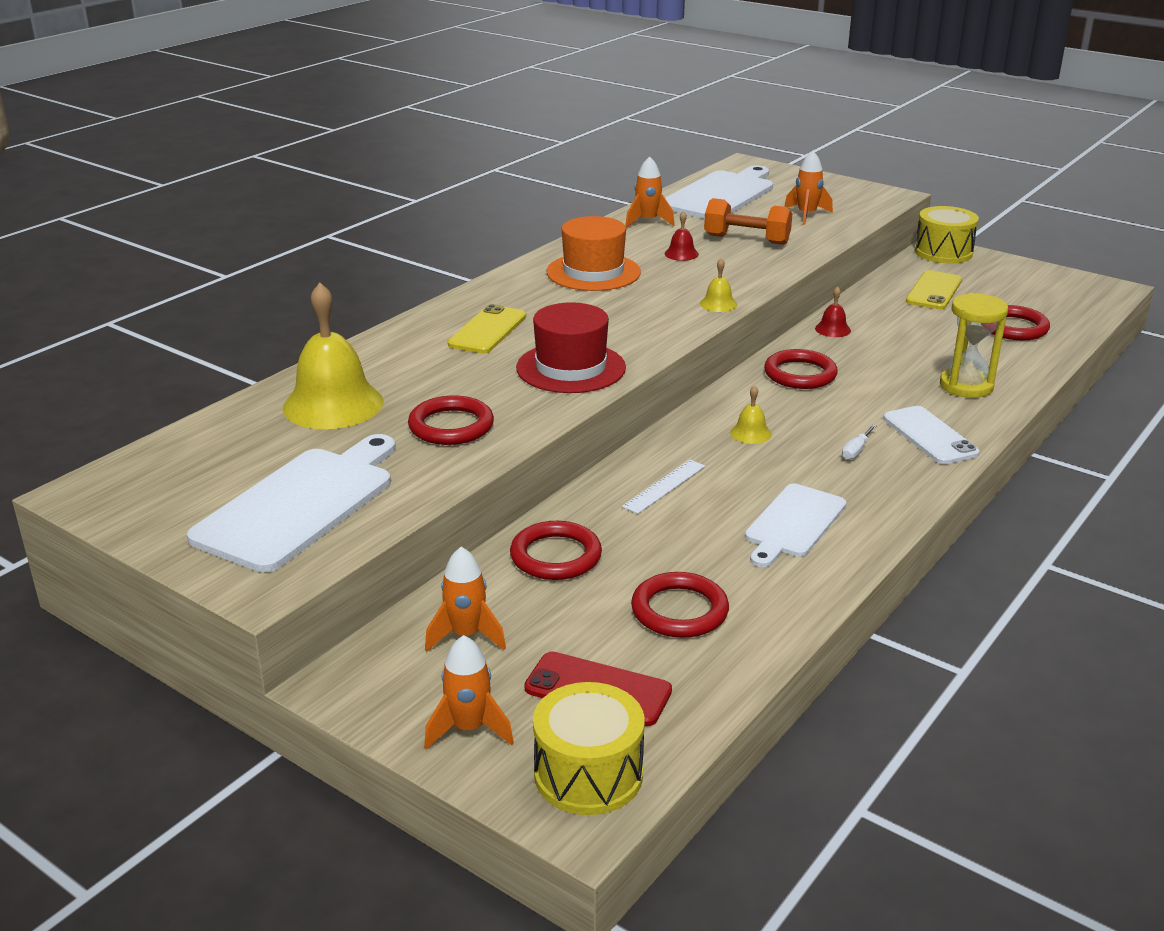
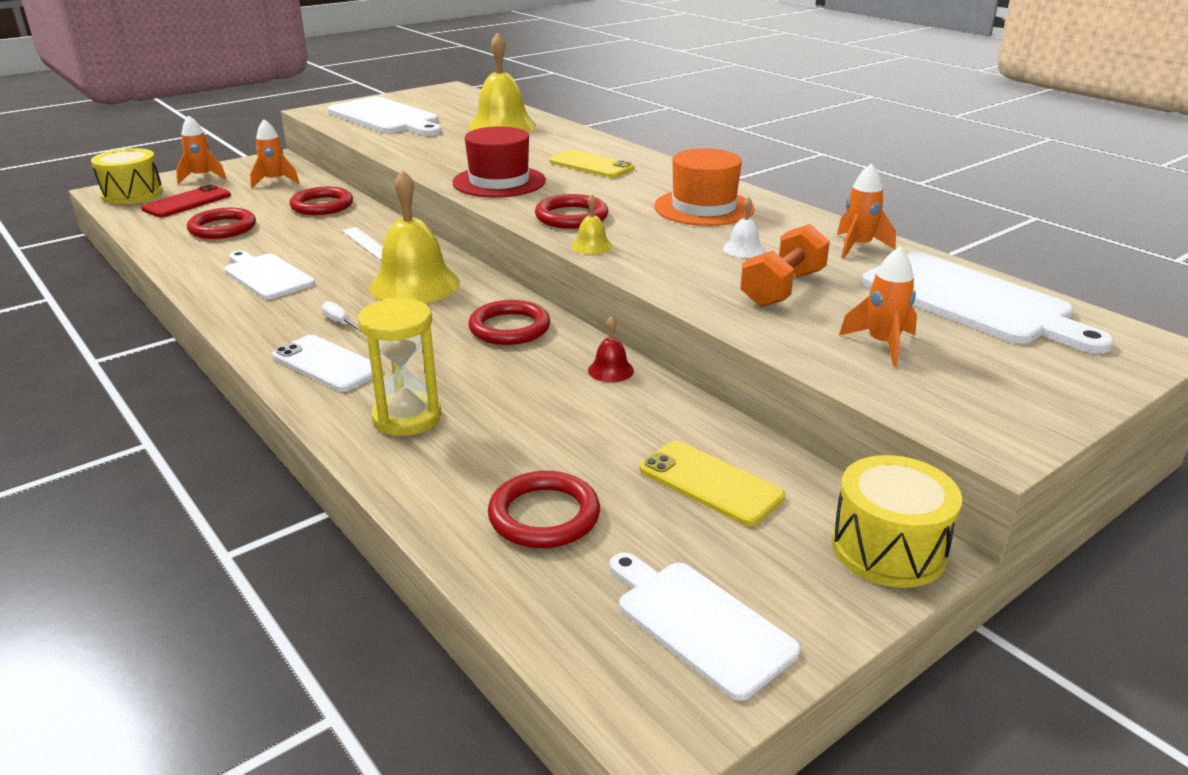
camera: 105 degrees right, 0 degrees up
(451, 426) = (441, 147): red ring -> red ring (571, 217)
(681, 254) = (743, 249): red bell -> white bell
(750, 433) = (414, 284): yellow bell -> yellow bell, size x2.30
(929, 436) = (327, 364): white phone -> white phone turned 45 degrees clockwise
(1045, 286) = (699, 623): none -> white cutting board

